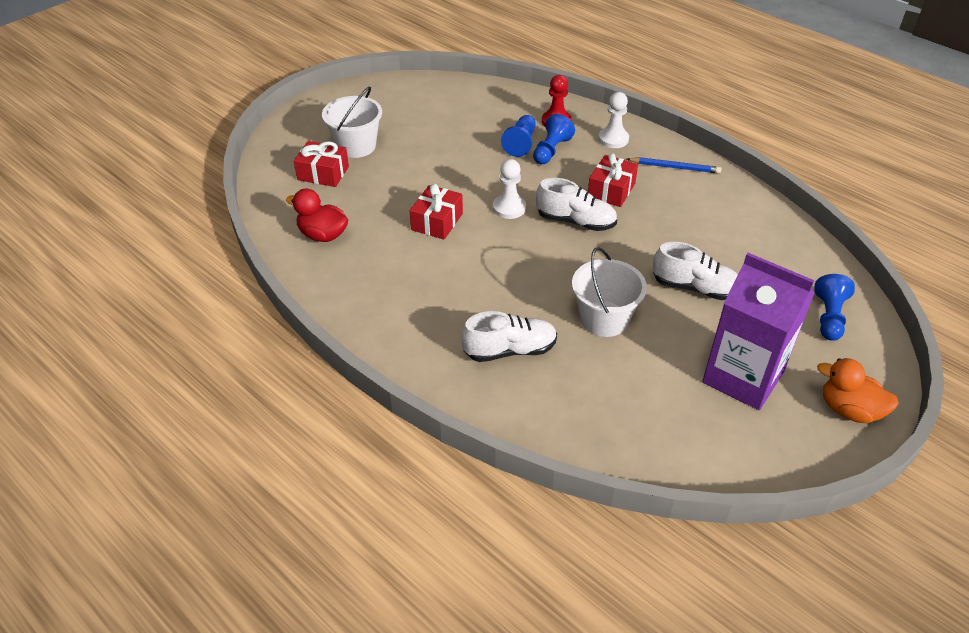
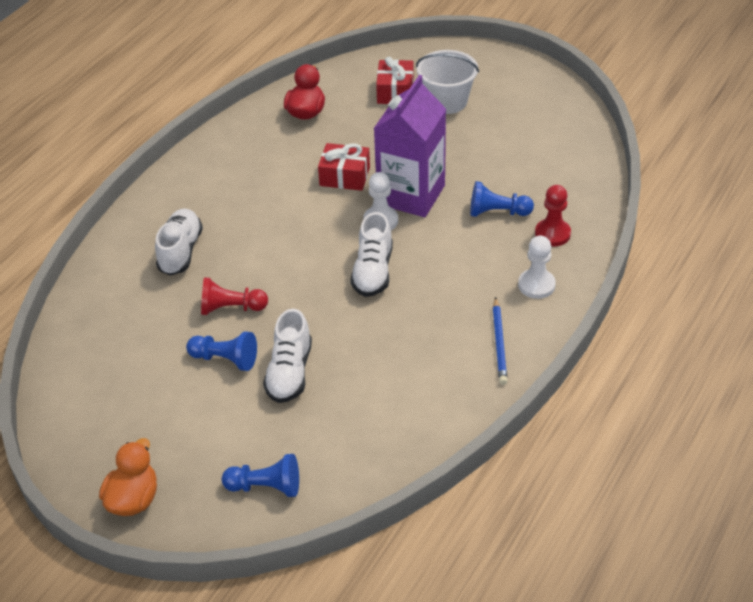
camera: 80 degrees right, 0 degrees up
(510, 350) = (180, 251): white shoe -> white shoe turned 150 degrees counterclockwise
(551, 150) = (493, 237): blue pawn -> blue pawn (225, 359)
(604, 319) = (231, 308): white bucket -> red pawn
(611, 190) = (436, 293): red gift -> none
(743, 377) = (168, 415): purple carton -> purple carton (411, 195)

